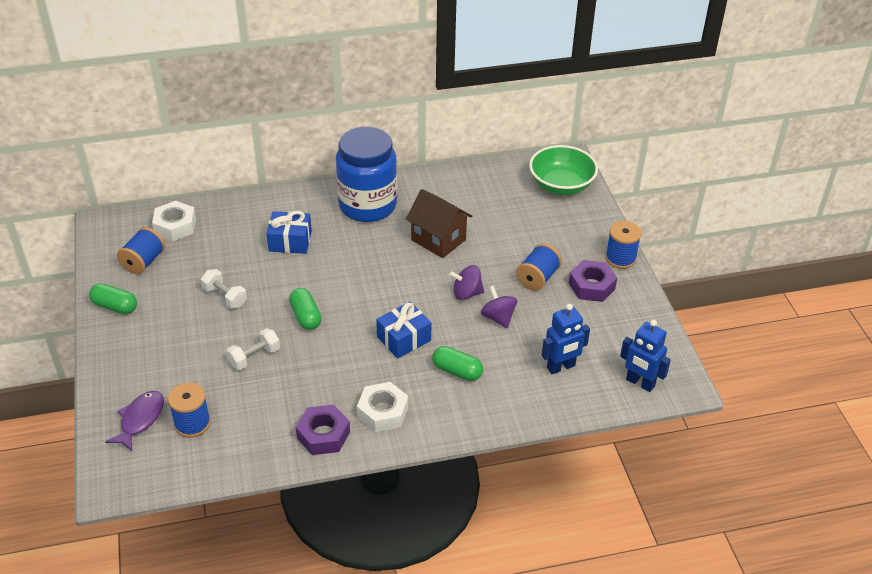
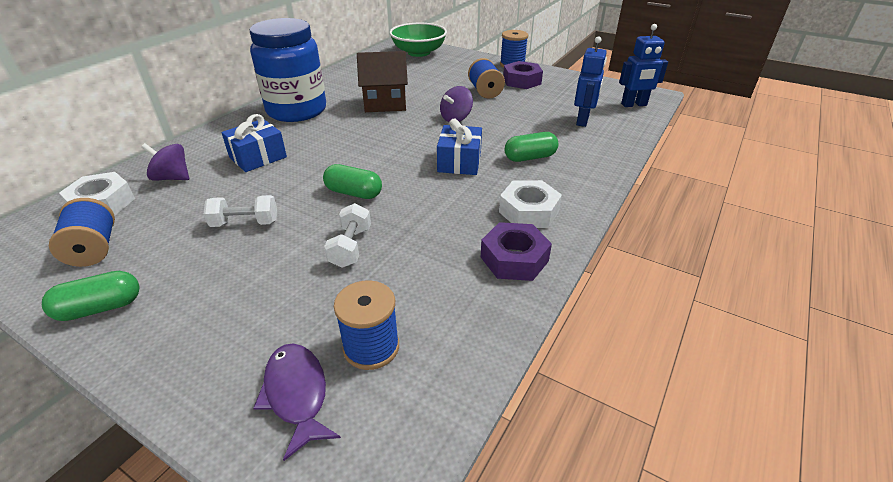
camera: 45 degrees left, 5 degrees down
(498, 317) = (499, 119): purple spinning top -> purple spinning top (172, 178)

